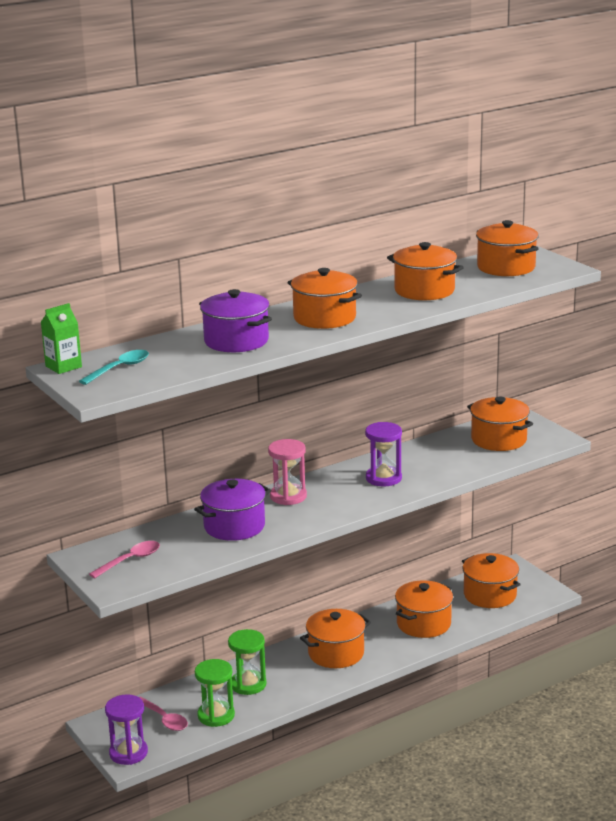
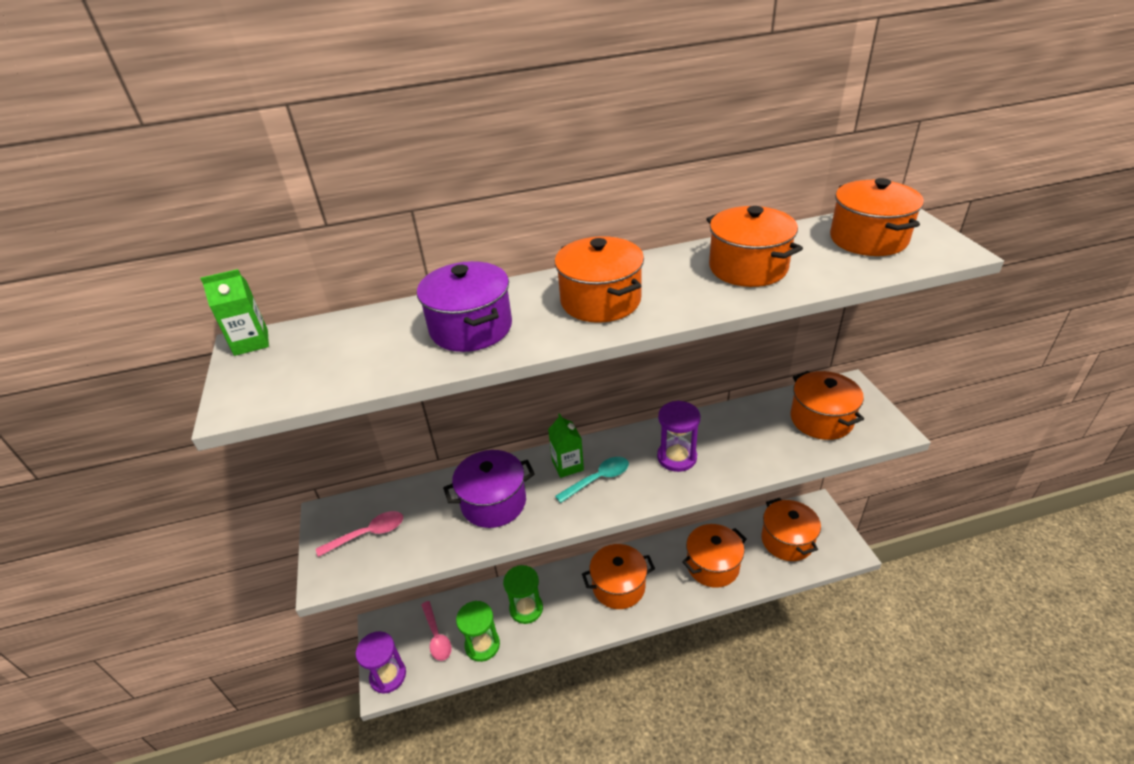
camera: 20 degrees right, 15 degrees up
(119, 368) = (305, 358): turquoise spoon -> turquoise spoon (598, 479)
(288, 496) = (567, 465): pink hourglass -> green carton

